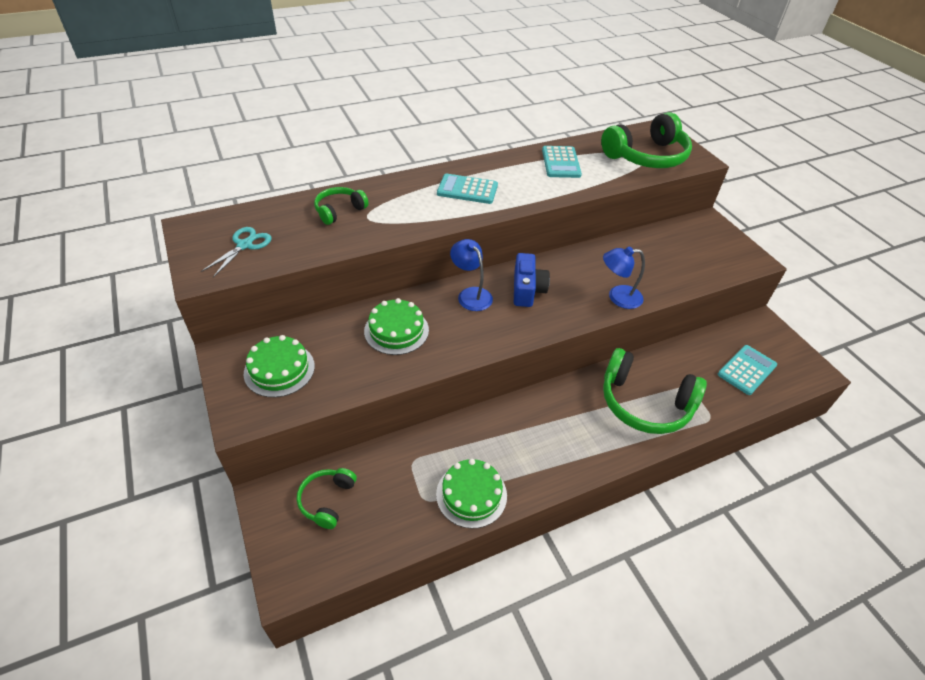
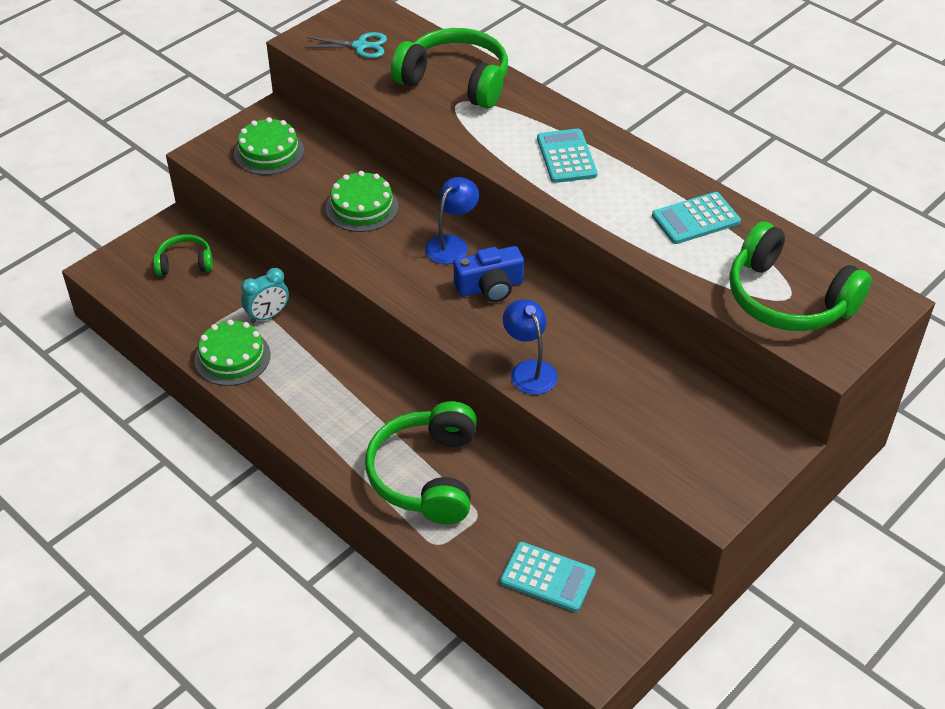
camera: 70 degrees right, 0 degrees up
(339, 211) = (456, 81): green headphones -> green headphones, size x1.90
(433, 453) = (268, 316): none -> turquoise clock

